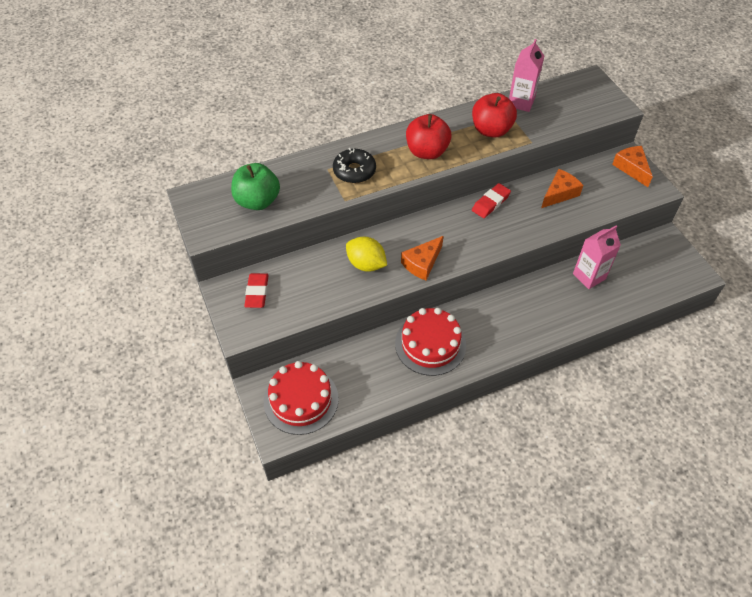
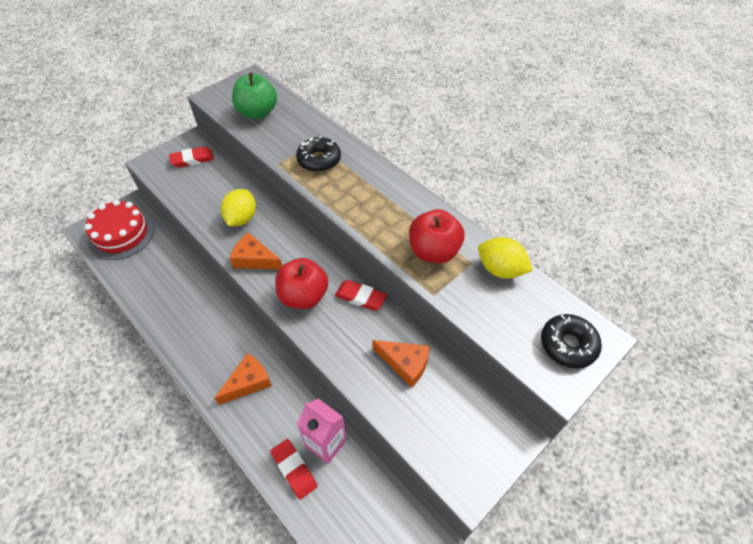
camera: 70 degrees right, 0 degrees up
(427, 152) = (371, 205): red apple -> red apple (304, 296)
(430, 344) = (194, 309): red cake -> none
(521, 102) = (500, 269): pink carton -> yellow lemon
(592, 93) = (568, 345): none -> black donut
(605, 300) = (294, 469): none -> red eraser
(631, 168) = (493, 444): orange cheese -> orange cheese (248, 382)

